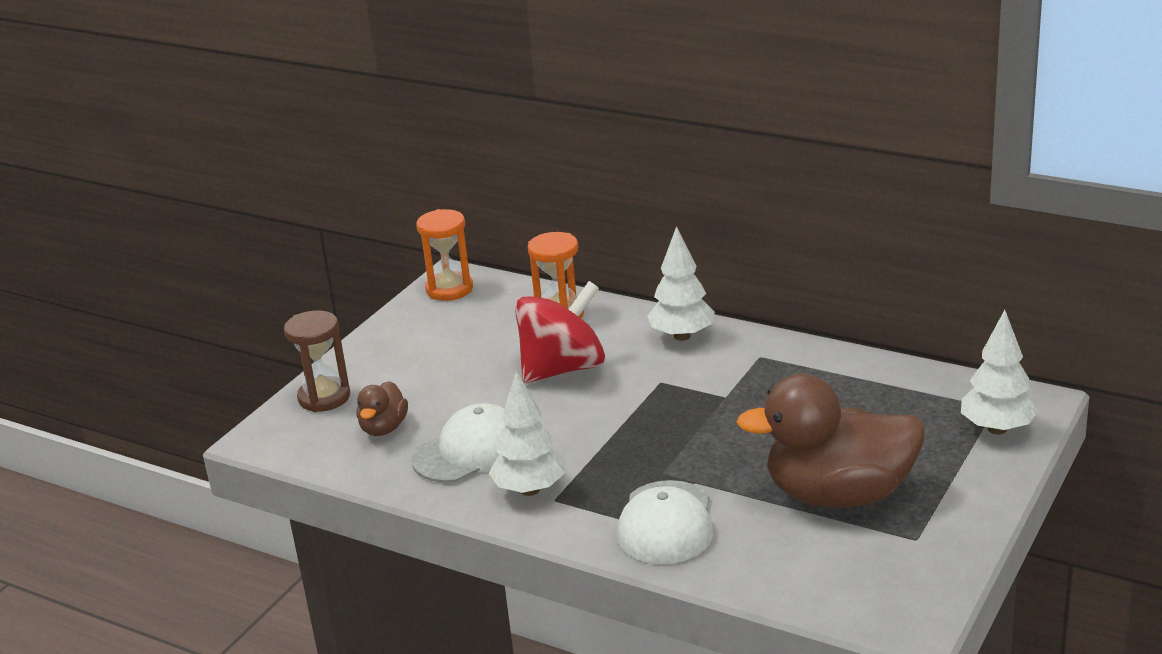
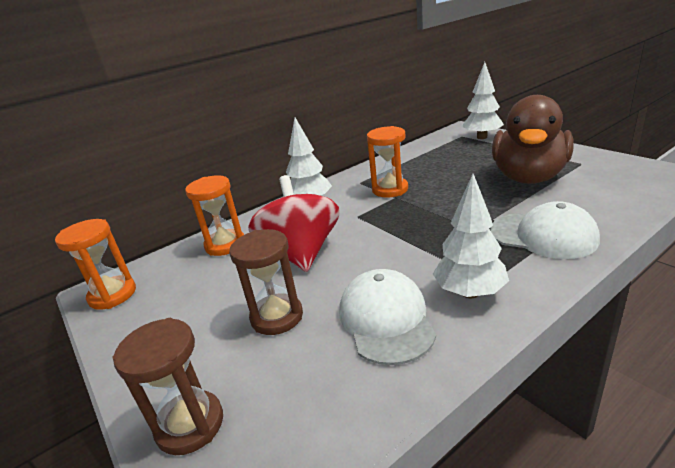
camera: 65 degrees left, 0 degrees up
(384, 428) = (299, 378): brown duck -> none
(452, 392) = (277, 317): none -> brown hourglass
(746, 387) = (390, 189): none -> orange hourglass

